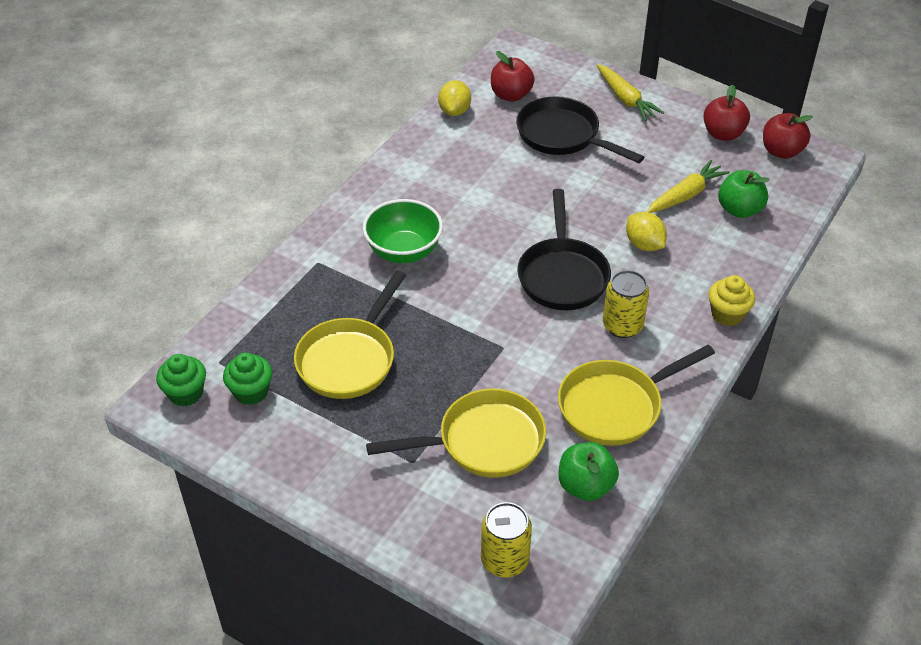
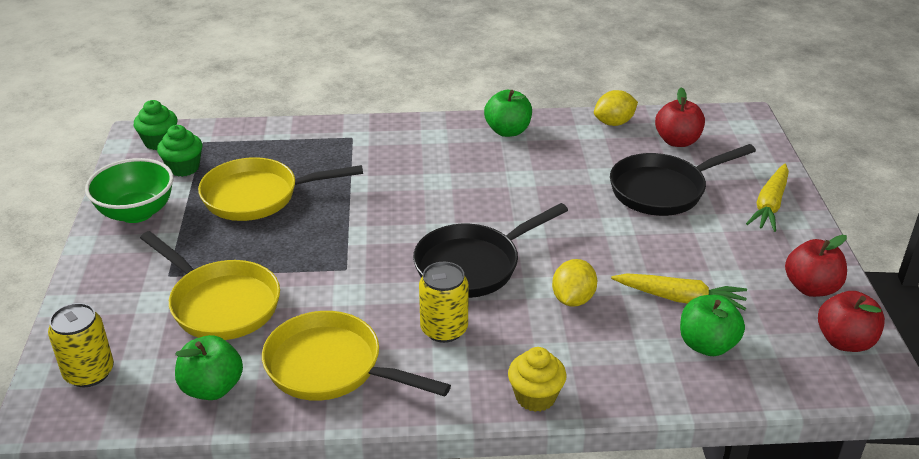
camera: 55 degrees right, 10 degrees down
(404, 251) = (408, 170): green bowl -> green bowl (136, 213)
(406, 170) = (508, 131): none -> green apple
(562, 136) = (662, 190): black pan -> black pan turned 120 degrees counterclockwise

